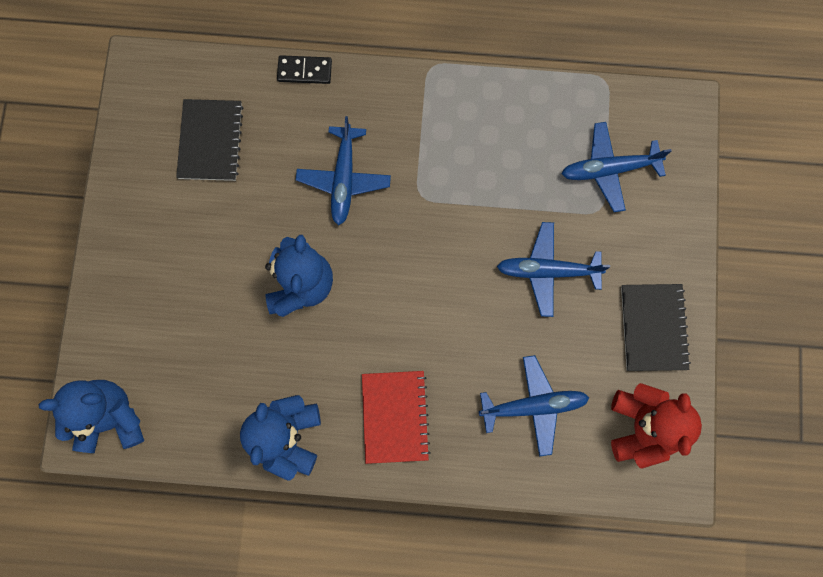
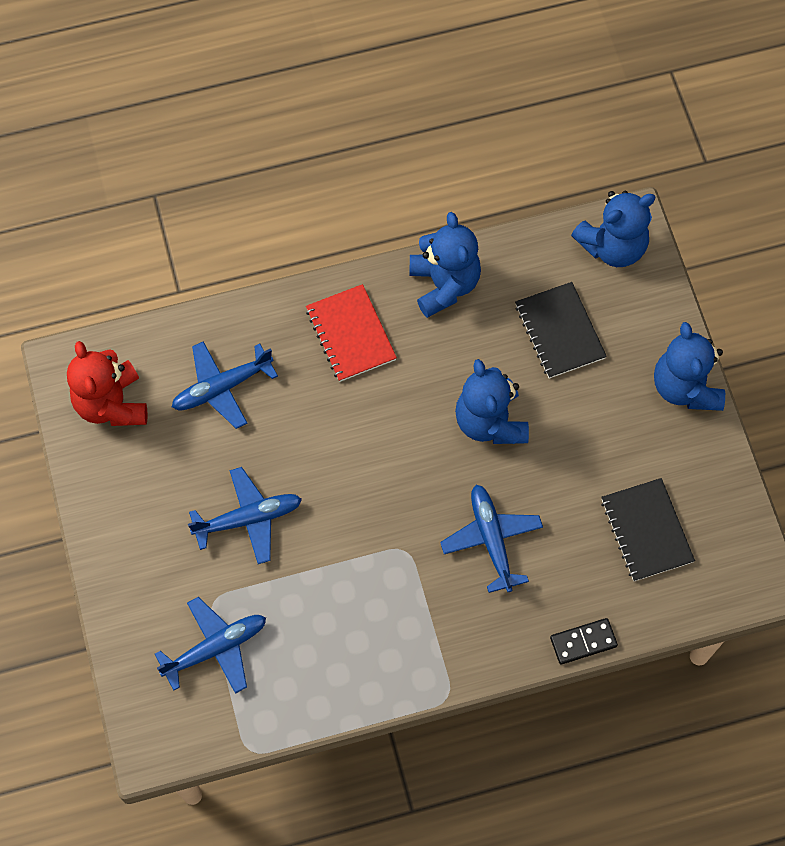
camera: 160 degrees right, 10 degrees down
(114, 254) = (685, 387): none -> blue teddy bear
(653, 328) = (125, 499): black notebook -> black notebook (560, 331)

